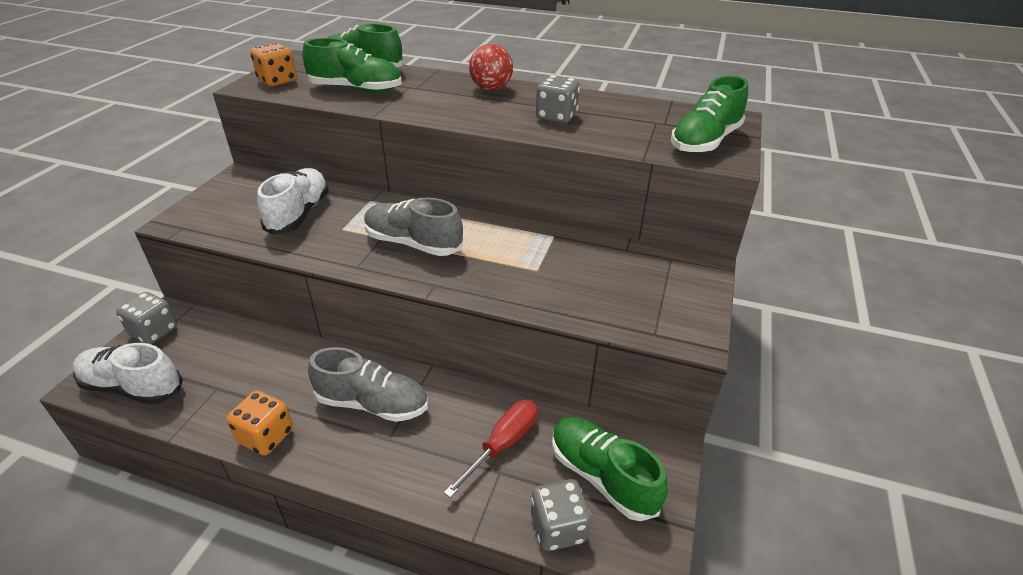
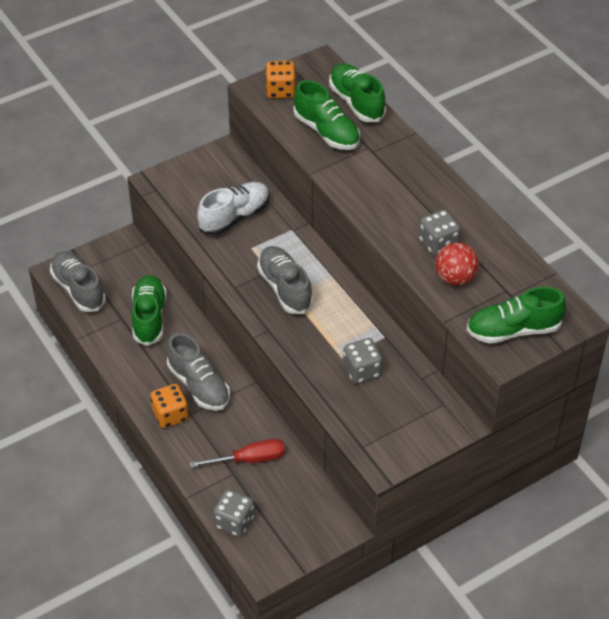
camera: 40 degrees right, 10 degrees up
(133, 387) = (78, 289): white shoe -> grey shoe
(154, 331) = (111, 251): grey dice -> grey dice (362, 371)
(266, 436) = (127, 369): orange dice -> orange dice (170, 415)
(491, 89) = (427, 183): red ball -> red ball (455, 278)
(602, 476) = (286, 514): green shoe -> green shoe (149, 317)

